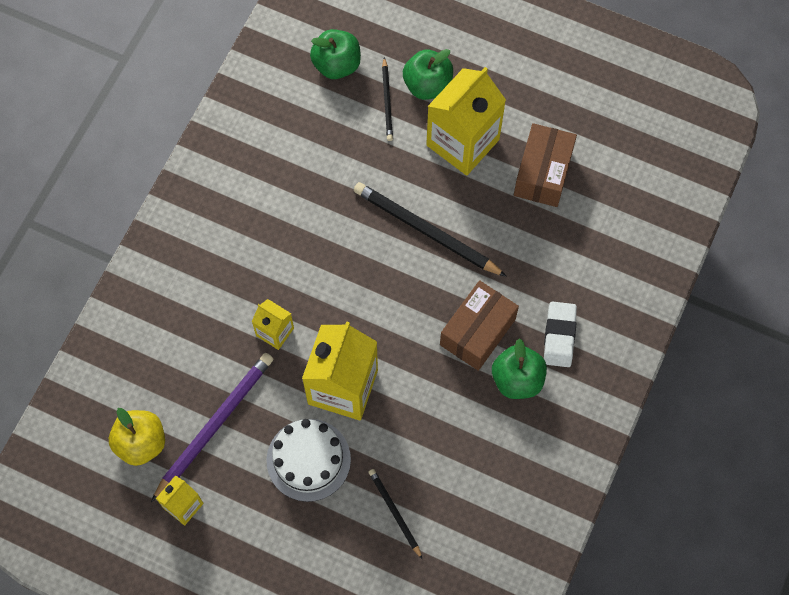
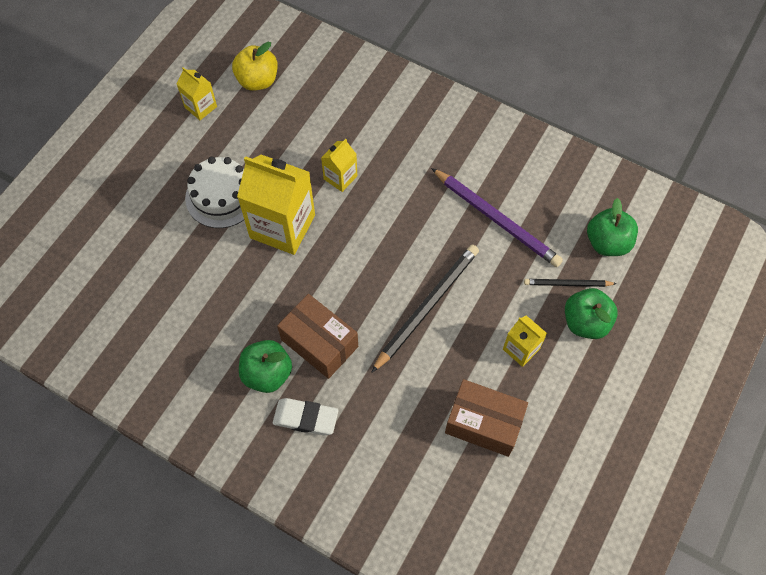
camera: 95 degrees right, 5 degrees down
(214, 425) = (264, 130): purple pencil -> purple pencil (497, 219)
(394, 512) = (162, 258): black pencil -> none
(462, 142) = (521, 349): yellow carton -> yellow carton, size x0.50

